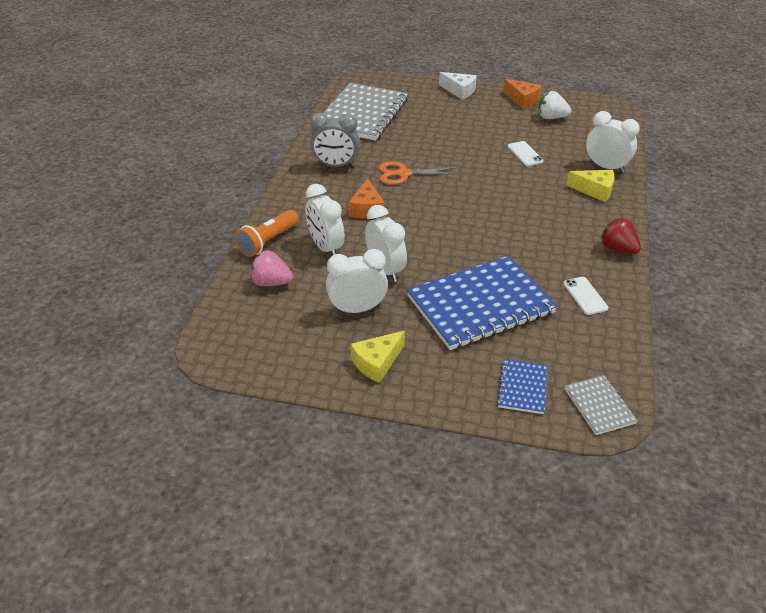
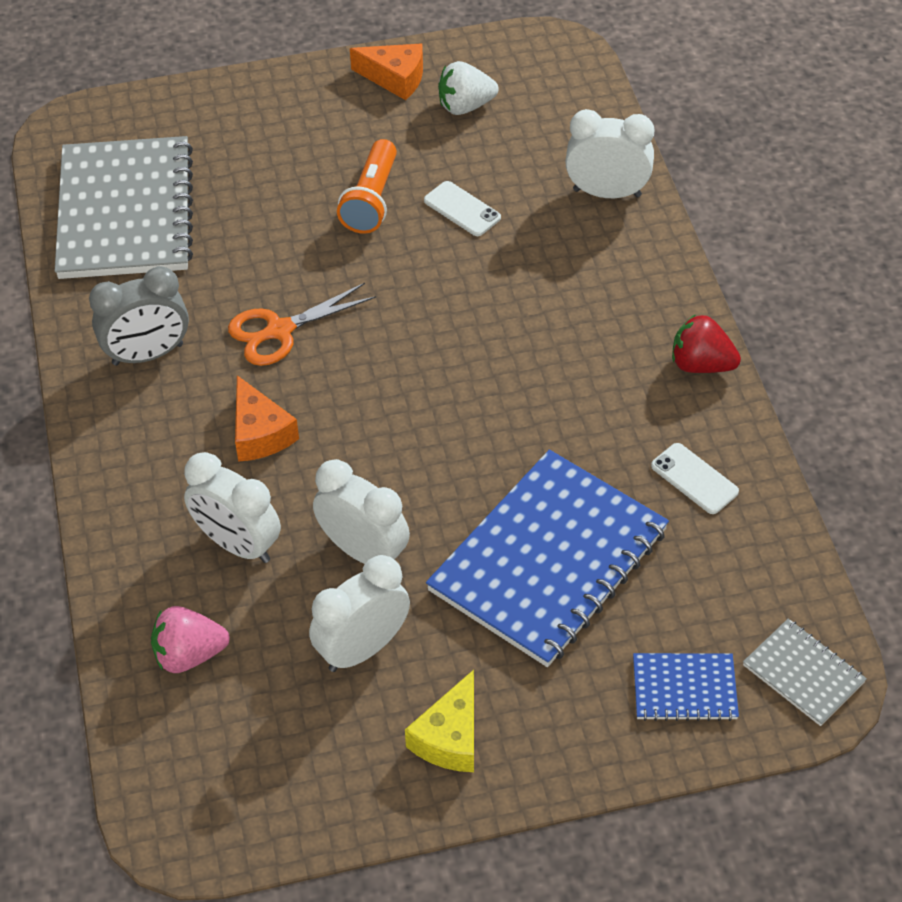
camera: 25 degrees left, 10 degrees up
(268, 241) = (130, 571): orange flashlight -> orange flashlight (371, 200)
(459, 91) = (272, 93): white cheese -> none
(522, 387) = (684, 688): blue notebook -> blue notebook turned 75 degrees counterclockwise
(595, 190) = (612, 252): yellow cheese -> none

